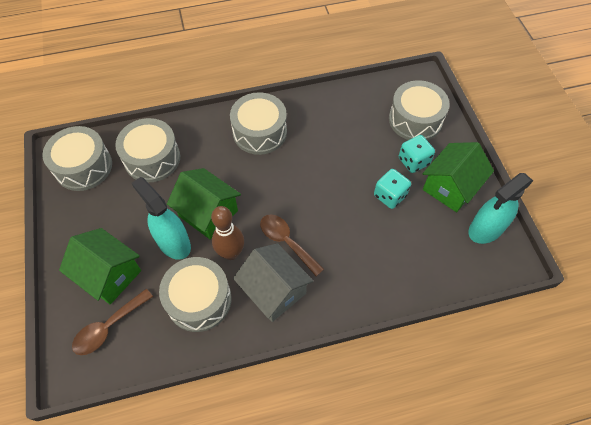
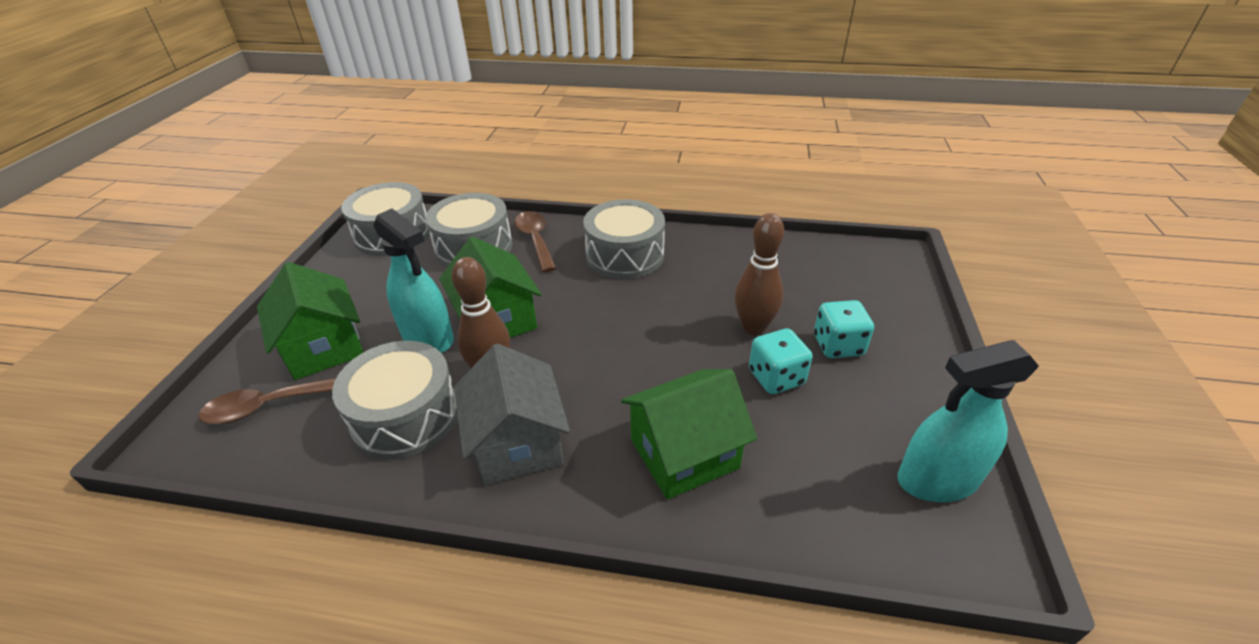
camera: 25 degrees right, 20 degrees down
(173, 242) = (428, 338): turquoise spray bottle -> turquoise spray bottle turned 150 degrees clockwise
(287, 242) = (579, 386): brown spoon -> brown spoon (535, 240)
(364, 165) = (753, 328): none -> brown bowling pin
(415, 120) = (864, 297): grey drum -> none
(450, 187) = (890, 397): green house -> green house (684, 454)

